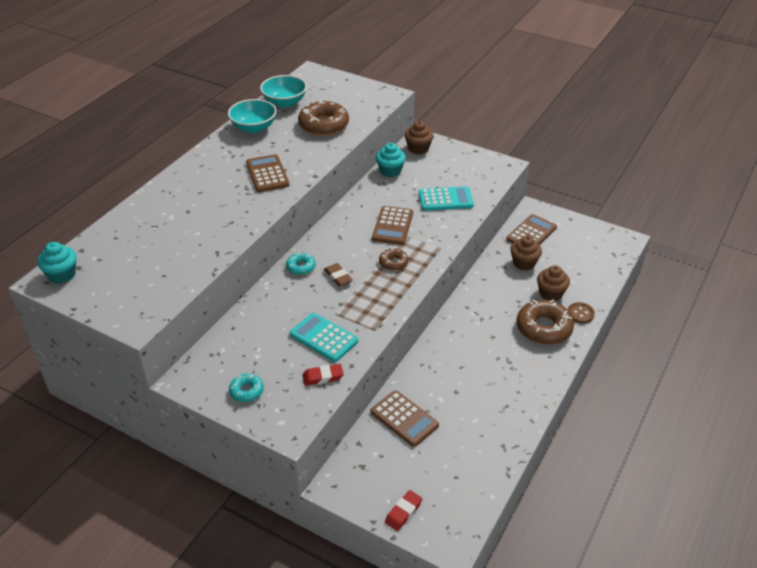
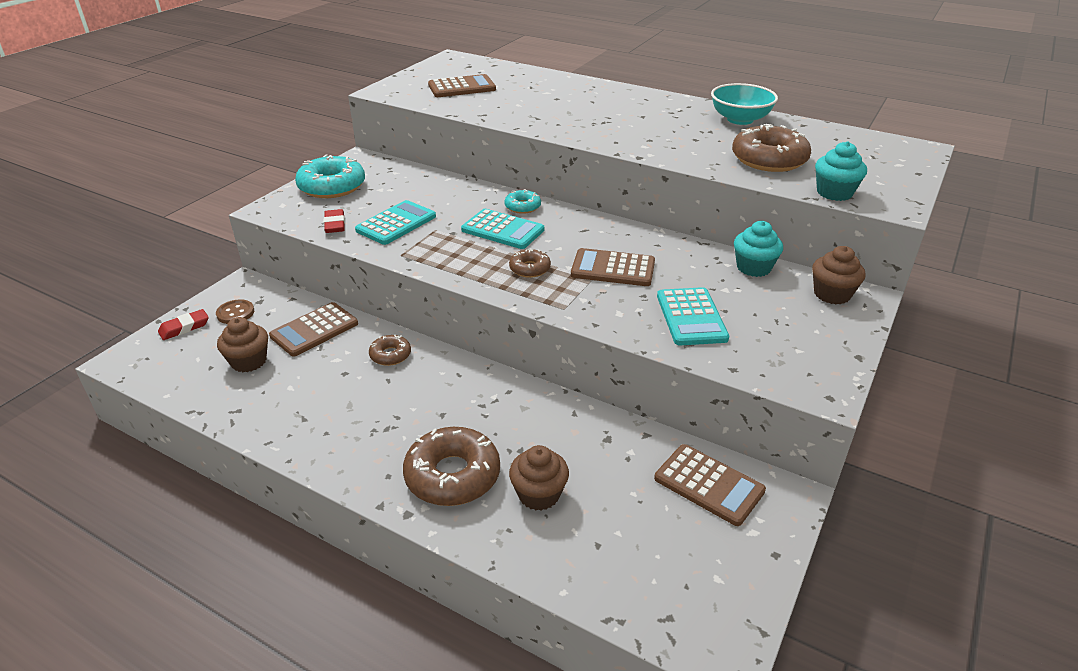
camera: 90 degrees right, 5 degrees down
(62, 275) = (459, 62): turquoise cupcake -> turquoise cupcake (834, 193)
(246, 391) = (332, 186): turquoise donut -> turquoise donut, size x1.92
(267, 174) = (636, 131): brown calculator -> brown calculator (462, 87)
(284, 102) = (815, 134): turquoise bowl -> none
(338, 277) = (502, 230): brown eraser -> turquoise calculator
(403, 512) = (184, 328): red eraser -> red eraser turned 75 degrees counterclockwise
(433, 368) = (390, 355): none -> brown donut
(524, 263) = (619, 466): brown cupcake -> brown cupcake (249, 361)
(580, 313) = (484, 531): brown button -> brown button (235, 313)

